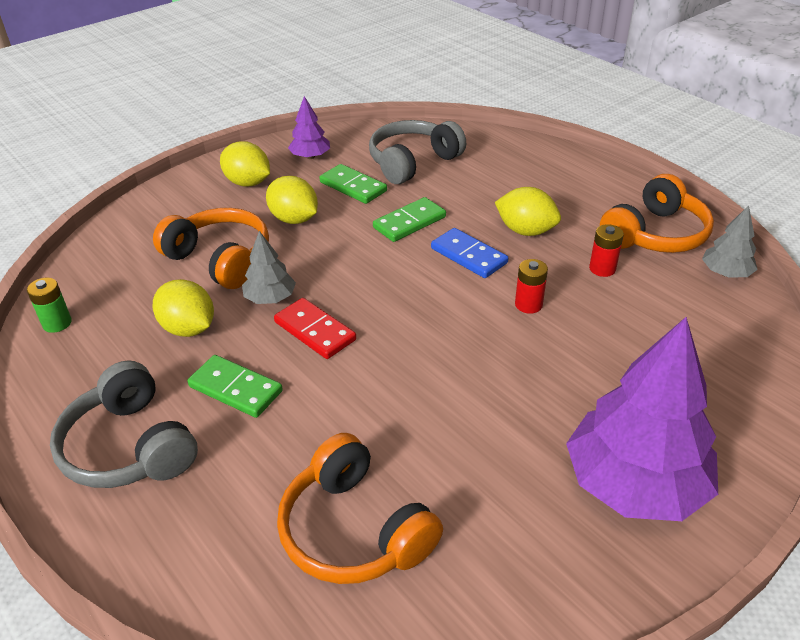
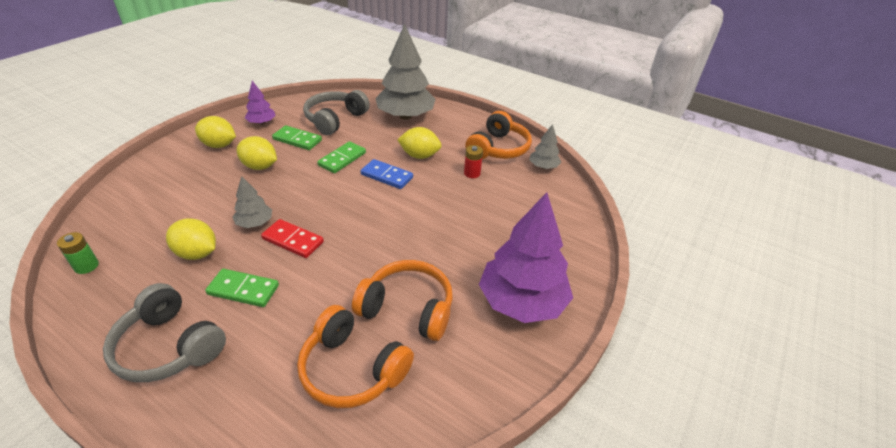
camera: 20 degrees left, 0 degrees up
(220, 259) = (210, 201): orange headphones -> orange headphones (408, 308)
(518, 167) = (405, 116): none -> grey tree
(528, 304) = (432, 202): red battery -> none

